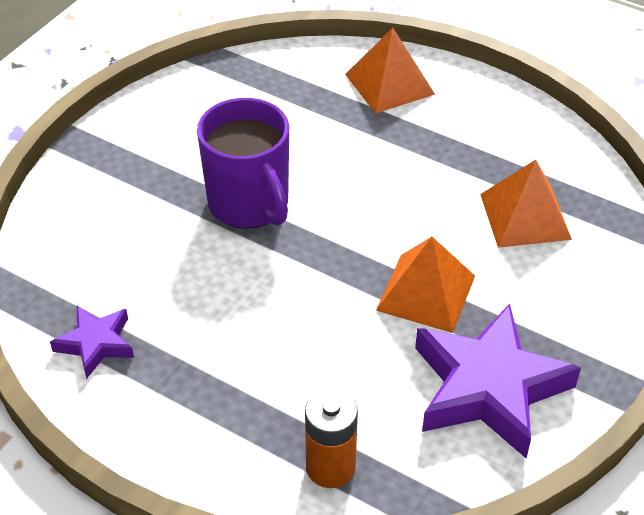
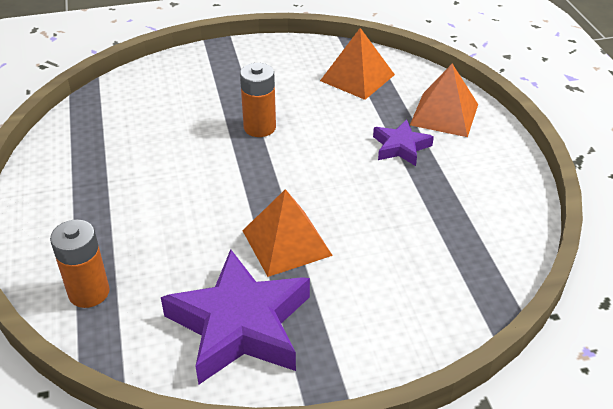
camera: 45 degrees right, 5 degrees down
(96, 344) = (81, 143): purple star -> purple star (401, 147)
(249, 204) = (259, 127): purple mug -> orange battery
(525, 216) = (421, 245): orange pyramid -> orange pyramid (357, 77)

